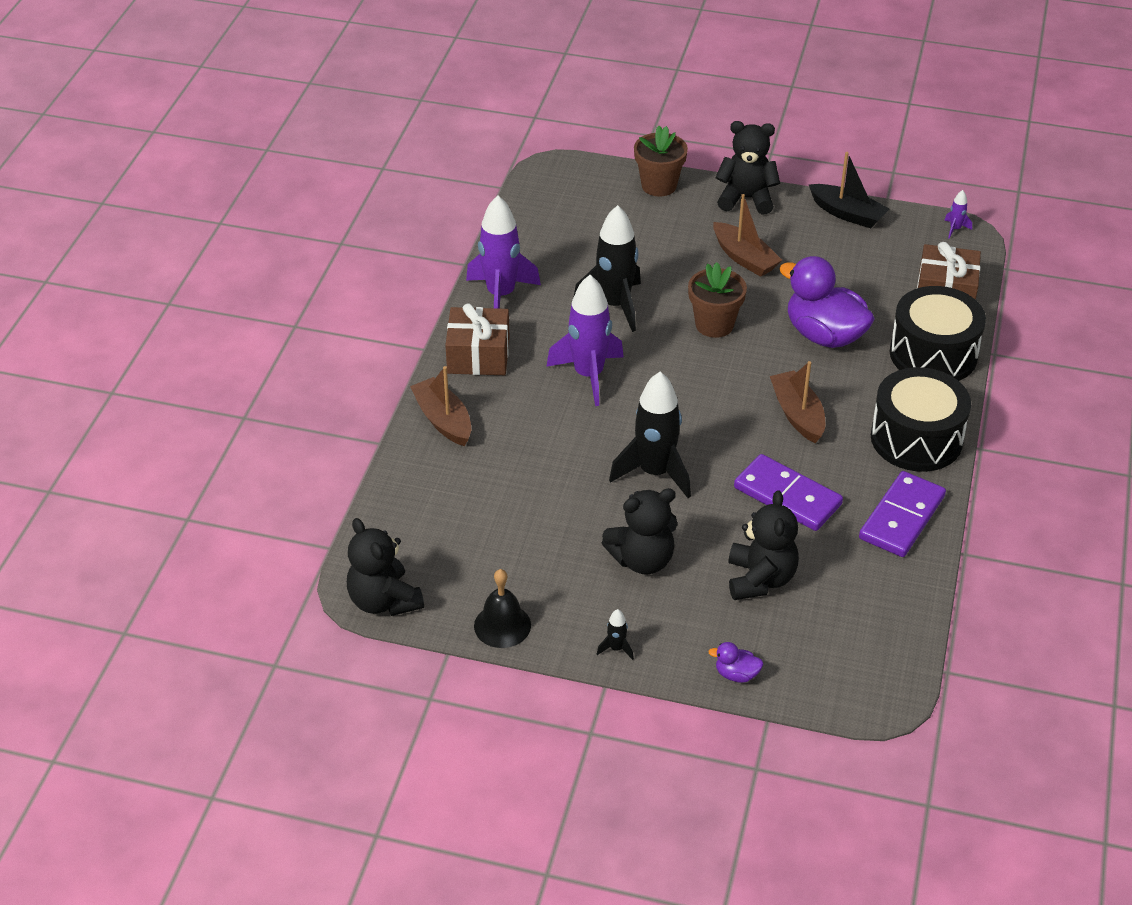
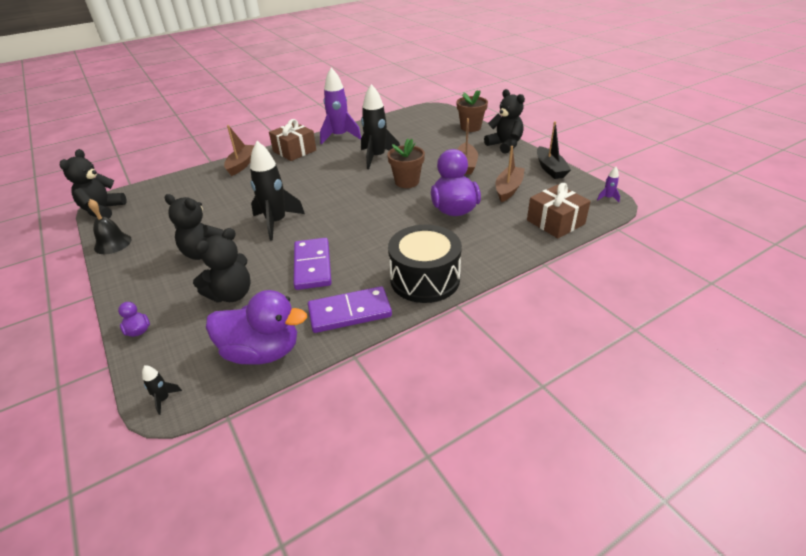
camera: 45 degrees right, 5 degrees down
(588, 375) = (320, 175): purple rocket -> none
(616, 648) = (124, 281): black rocket -> black rocket (164, 399)
(797, 414) = (381, 234): brown boat -> brown boat (508, 189)
(886, 605) = (262, 352): none -> purple duck
(933, 354) = (502, 245): black drum -> none

